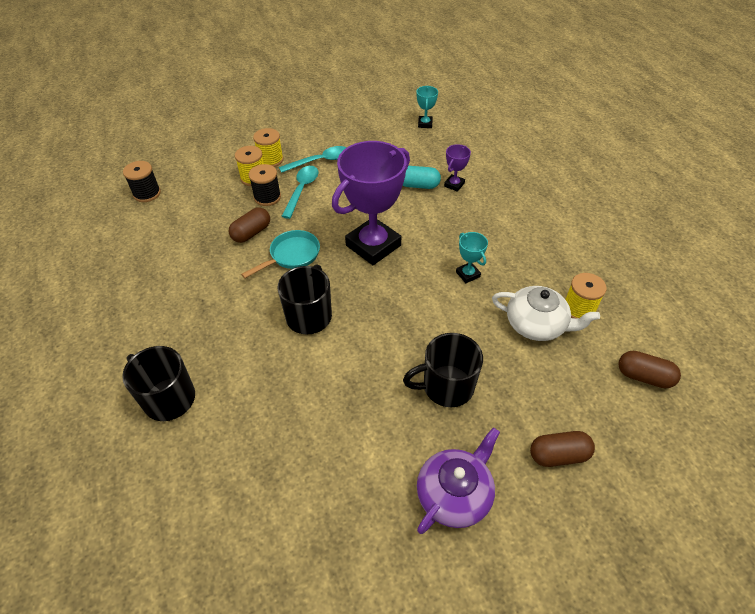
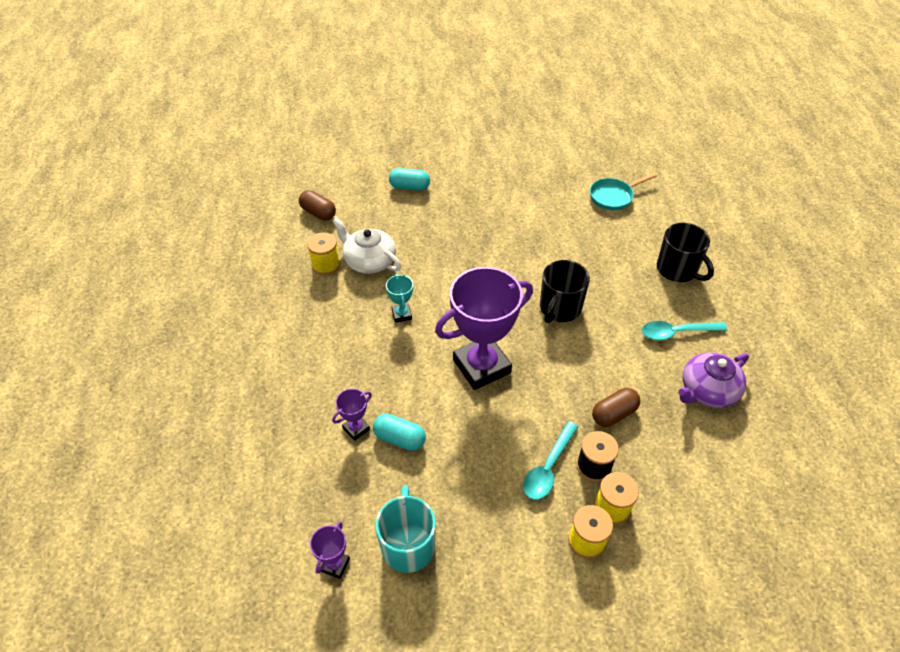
camera: 165 degrees left, 0 degrees up
(147, 193) = (758, 514): black spool -> none
(291, 255) = (570, 374): turquoise pan -> turquoise pan (614, 196)
(320, 161) = (515, 518): turquoise spoon -> turquoise spoon (676, 332)
(385, 138) = (408, 545): none -> turquoise mug
(425, 124) = (335, 565): turquoise trophy -> purple trophy
(446, 386) = (463, 235): black mug -> none
(454, 494) = (484, 183): purple teapot -> purple teapot (707, 390)
(558, 455) = (409, 187): brown capsule -> turquoise capsule

